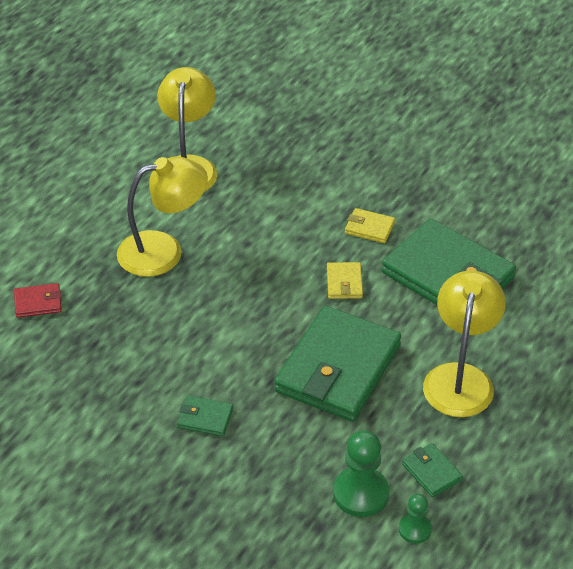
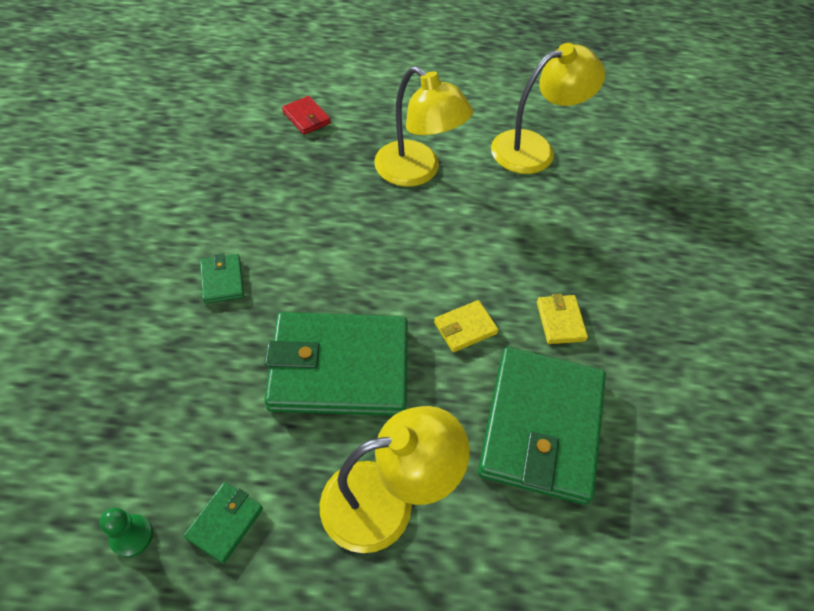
camera: 60 degrees right, 10 degrees up
(360, 493) = (168, 457): green pawn -> none

